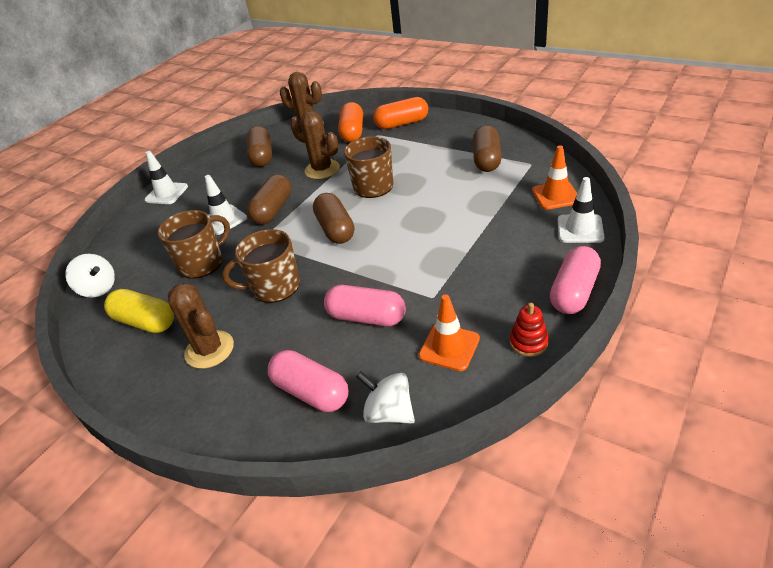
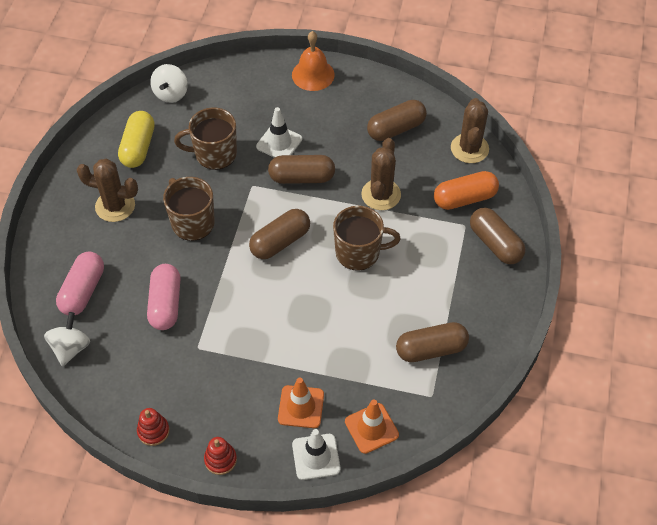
camera: 65 degrees right, 15 degrees up
(166, 193) = (313, 74): white traffic cone -> orange bell
(202, 263) = (214, 154): brown mug -> brown mug turned 150 degrees clockwise
(209, 350) = (115, 206): brown cactus -> brown cactus turned 75 degrees clockwise
(402, 123) = (495, 243): orange capsule -> brown capsule
(449, 347) = (140, 373): orange traffic cone -> orange traffic cone (301, 407)
(574, 292) = (220, 459): pink capsule -> red stacking toy

